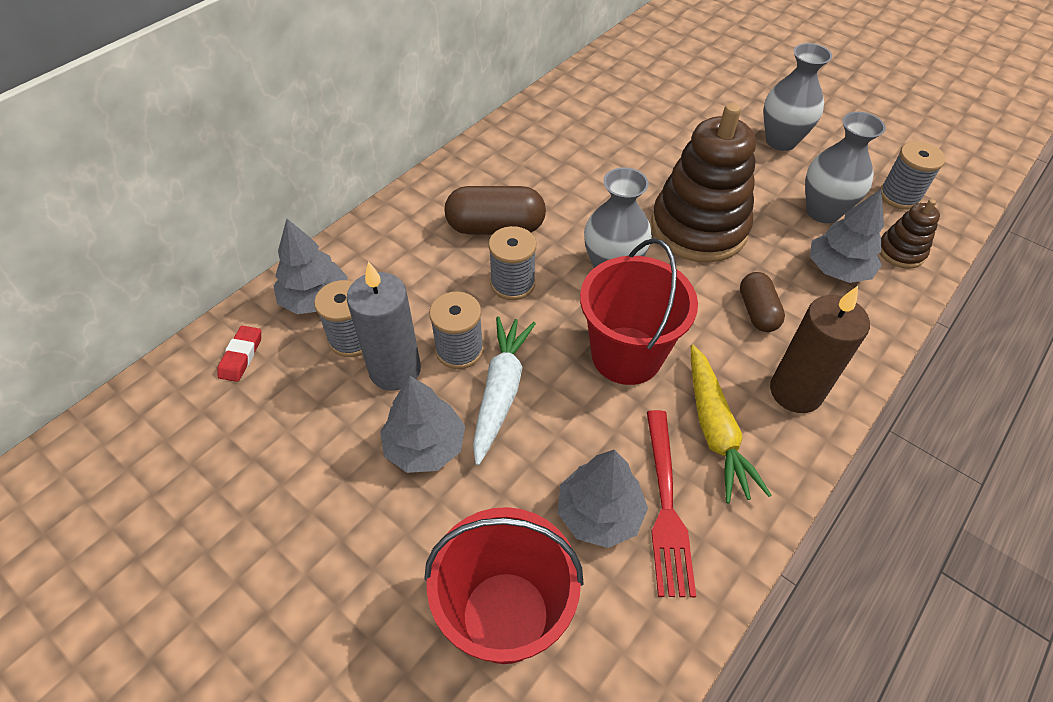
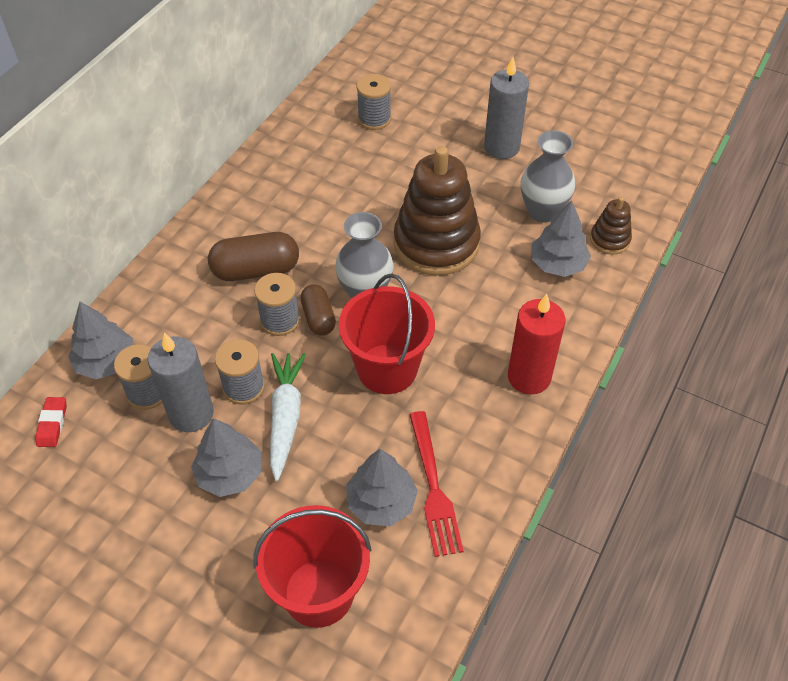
camera: 10 degrees left, 0 degrees up
(715, 429) = (466, 419): yellow carrot -> none
(757, 311) = (492, 313): brown capsule -> brown capsule (318, 318)
(781, 141) = (501, 147): grey vase -> grey candle
(795, 391) = (529, 377): brown candle -> red candle
(899, 196) = (607, 187): grey spool -> grey spool (374, 119)

